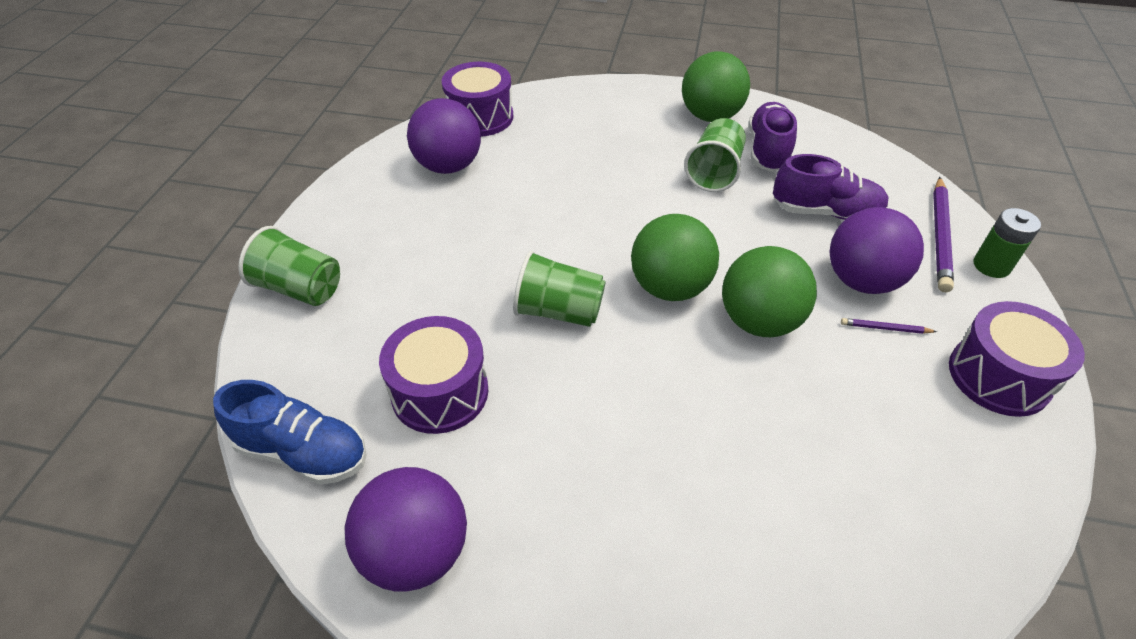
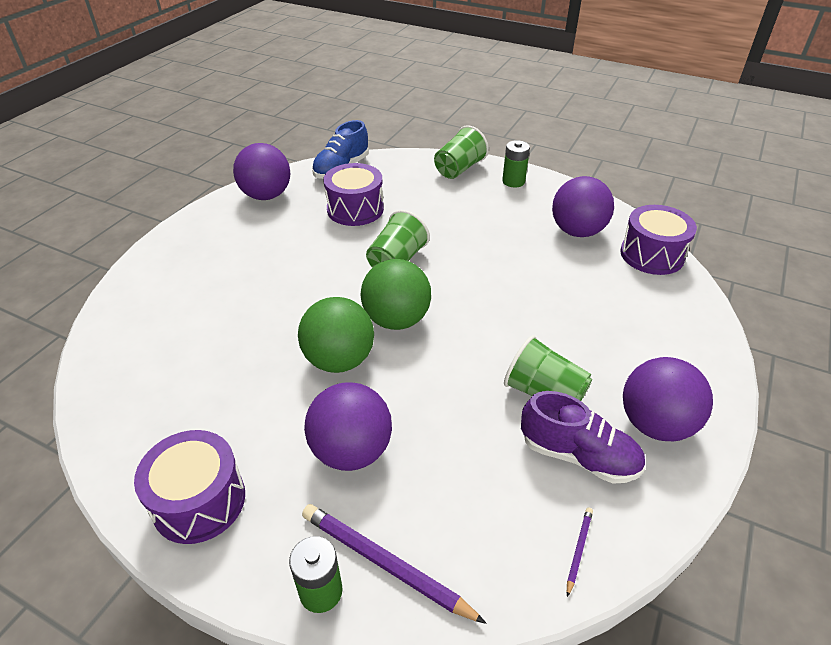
camera: 105 degrees right, 5 degrees down
(335, 227) = (513, 181): none -> green battery
(710, 116) = (655, 424): green ball -> purple ball
(825, 212) = (457, 465): purple shoe -> none
(885, 328) = (291, 441): purple pencil -> purple pencil (578, 550)

